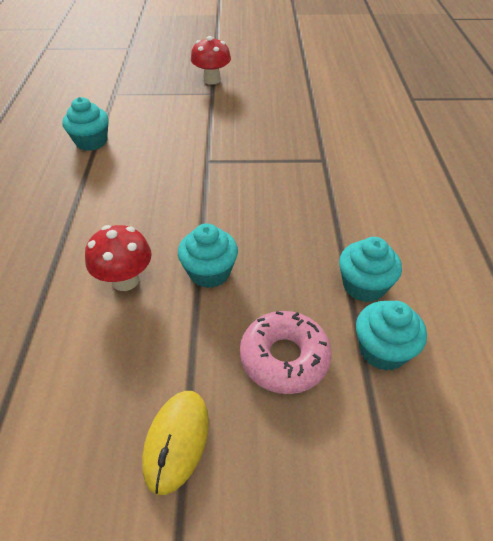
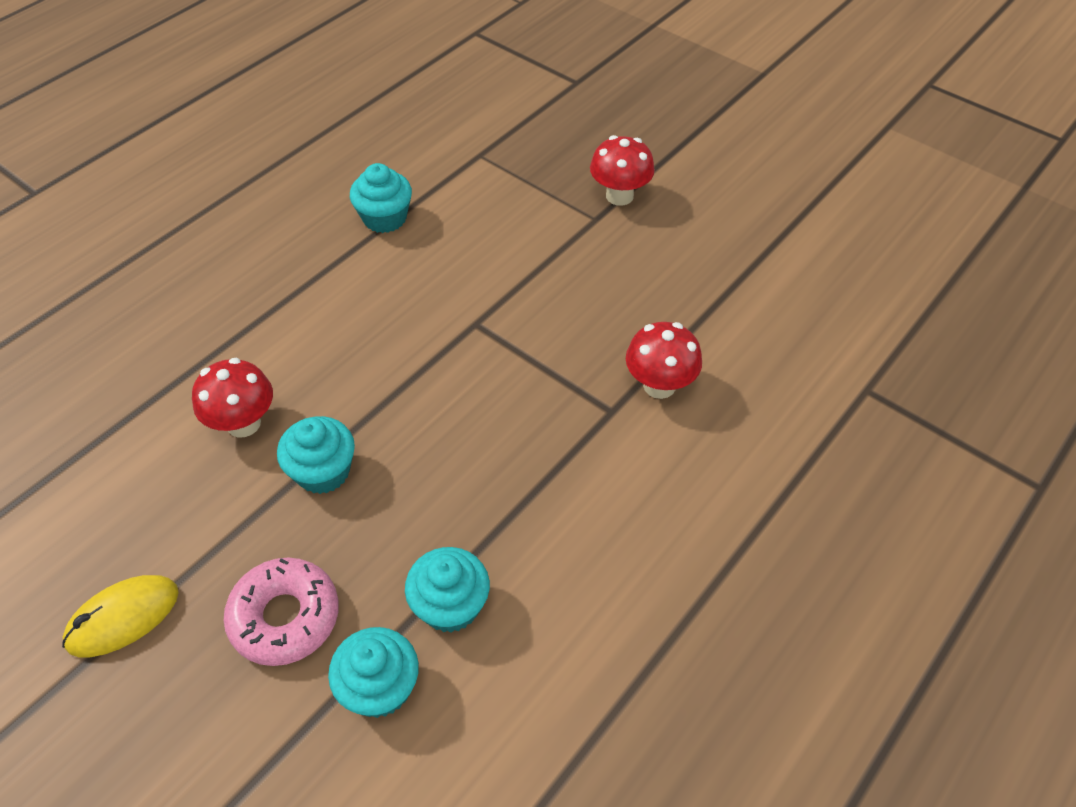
camera: 40 degrees right, 5 degrees up
(330, 139) = (659, 385): none -> red mushroom

